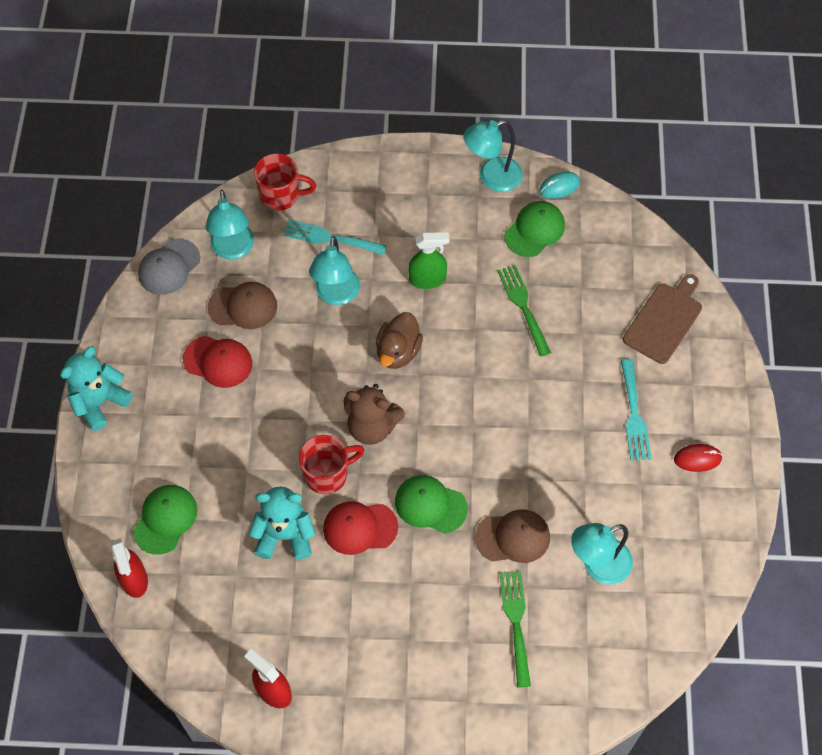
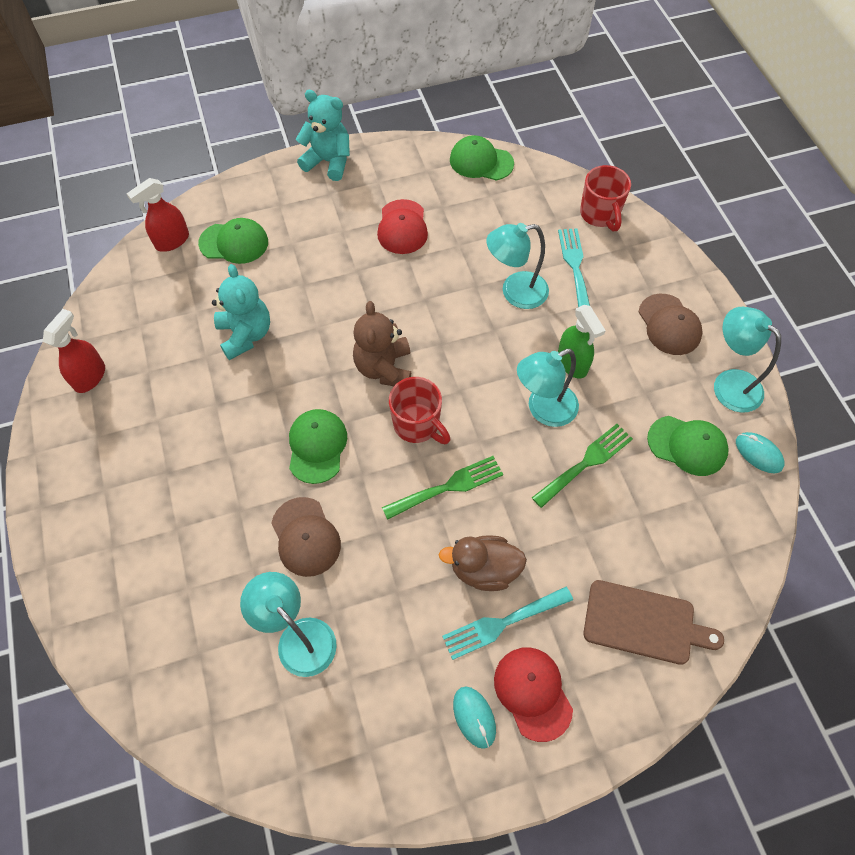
camera: 70 degrees right, 0 degrees up
(169, 267) = (481, 161): grey cap -> green cap
(233, 249) = (522, 199): turquoise lamp -> turquoise lamp (543, 410)
(243, 306) = (467, 226): brown cap -> brown cap (669, 325)
(327, 474) = (319, 348): red mug -> red mug (417, 425)
(360, 528) = (272, 392): red cap -> red cap (533, 693)
(398, 352) = (476, 364): brown duck -> brown duck (484, 569)
(516, 622) = (209, 569): green fork -> green fork (448, 487)
(697, 459) = (474, 717): red mouse -> turquoise mouse

